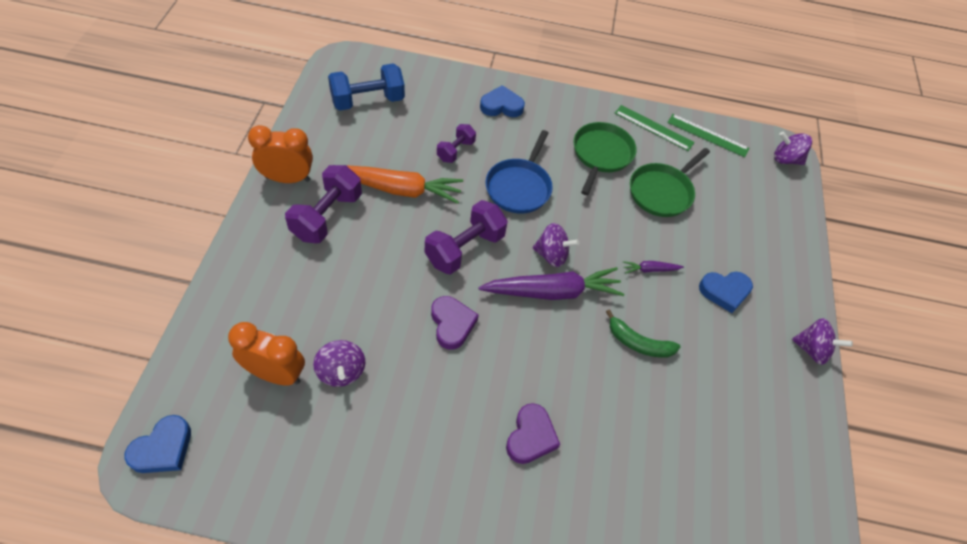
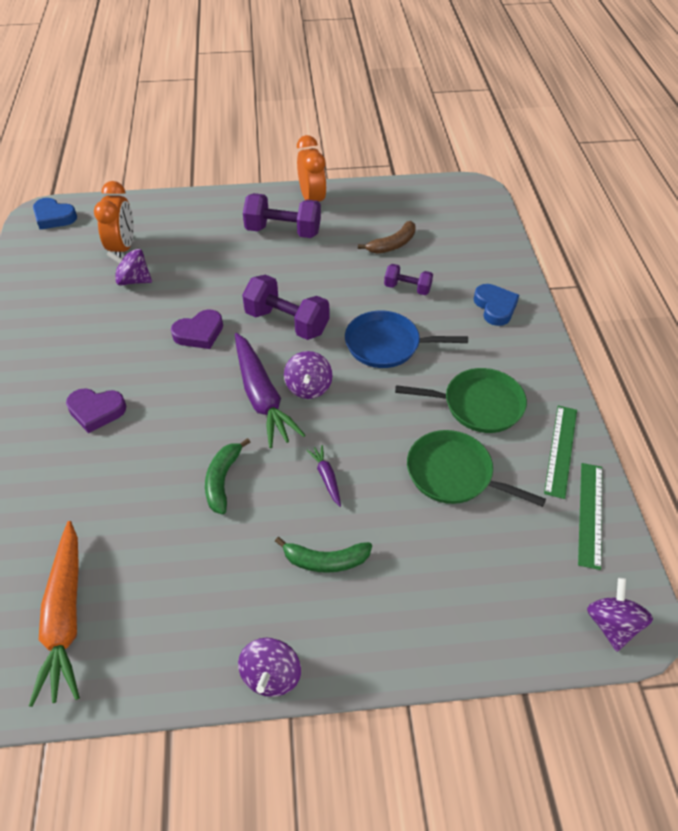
camera: 80 degrees right, 5 degrees down
(341, 371) = (133, 280): purple spinning top -> purple spinning top turned 45 degrees clockwise
(368, 101) = (433, 217): blue dumbbell -> none
(391, 141) = (392, 244): none -> brown banana
(399, 189) = (336, 264): orange carrot -> orange carrot (65, 618)
(724, 291) = (325, 560): blue heart -> green banana

